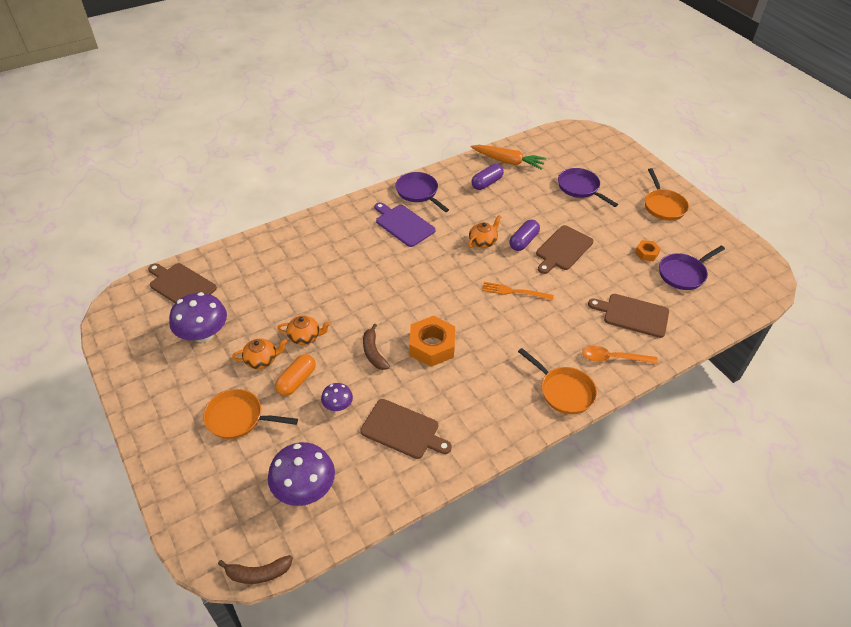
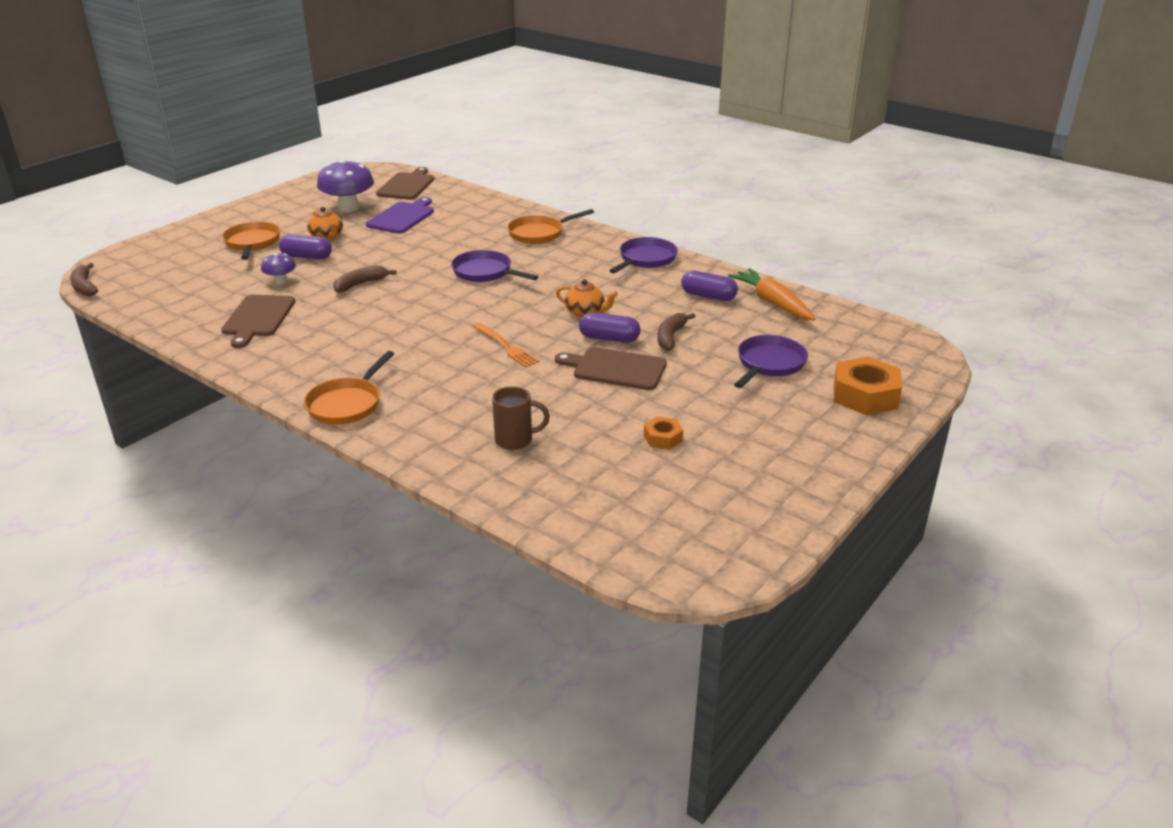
camera: 70 degrees right, 15 degrees down
(296, 380) = (307, 257): orange capsule -> purple capsule
(304, 489) = (176, 287): purple mushroom -> none
(305, 337) = (367, 248): orange teapot -> none
(403, 224) = (578, 261): purple cutting board -> purple cutting board (402, 217)
(432, 346) = (384, 312): orange nut -> orange nut (865, 395)
(508, 161) = (772, 303): orange carrot -> orange carrot turned 150 degrees clockwise
(514, 292) = (506, 346): orange fork -> orange fork turned 150 degrees clockwise
(532, 215) = (670, 337): none -> brown banana
(613, 358) = (421, 433): orange spoon -> none
(633, 315) = (516, 440): brown cutting board -> brown mug
(663, 206) = (799, 442): orange pan -> orange pan (539, 233)
(683, 273) = (641, 478): purple pan -> purple pan (485, 272)

